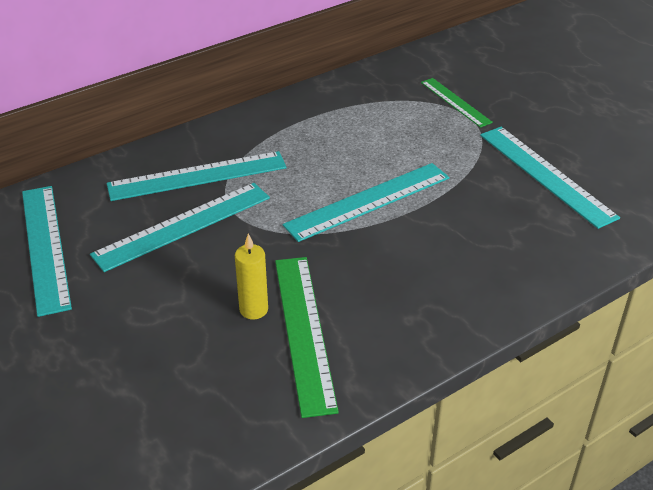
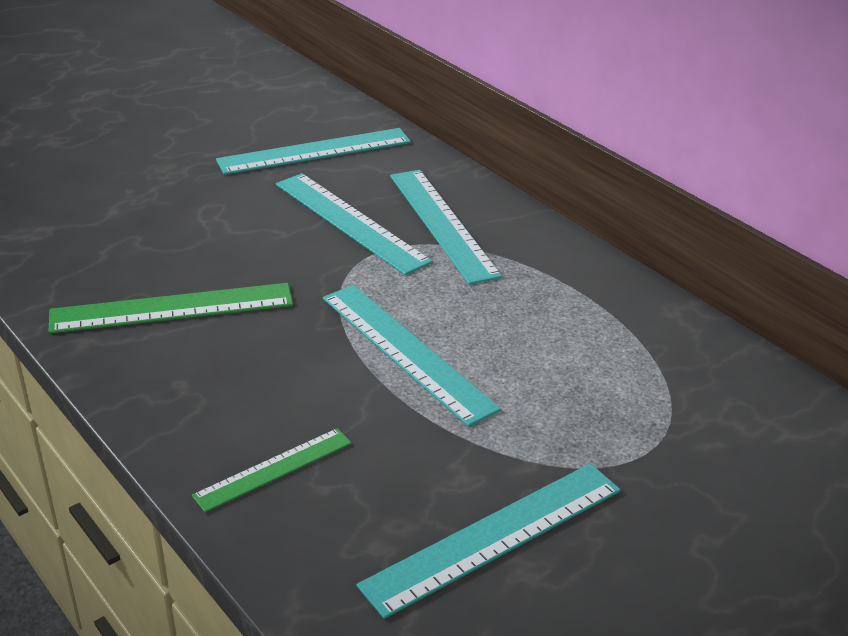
camera: 85 degrees right, 5 degrees down
(253, 309) = (210, 274): yellow candle -> none
(455, 102) = (682, 442): green ruler -> green ruler (274, 469)

